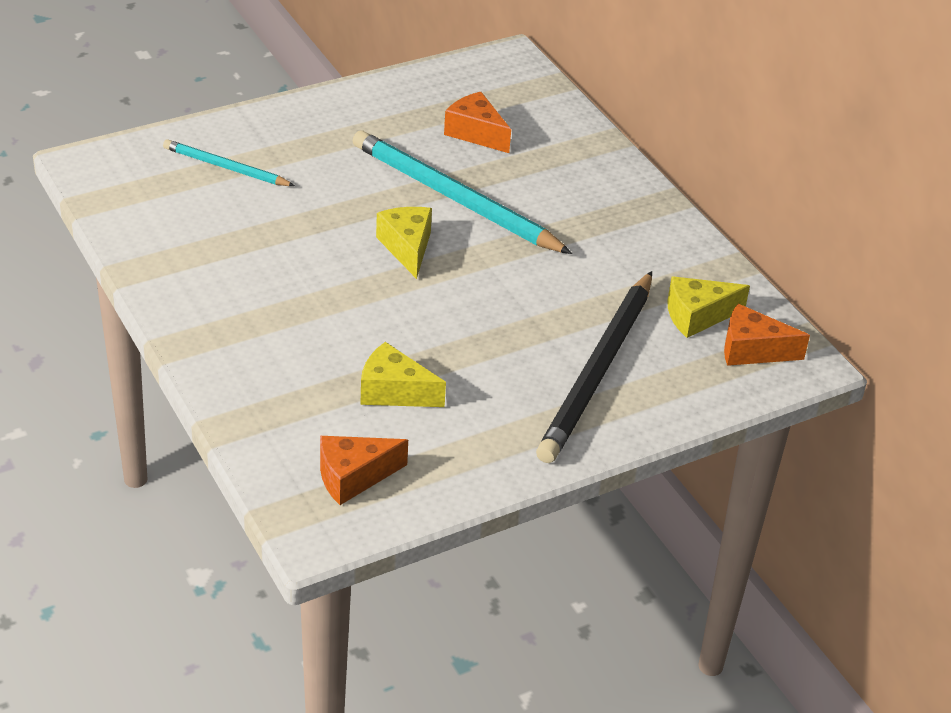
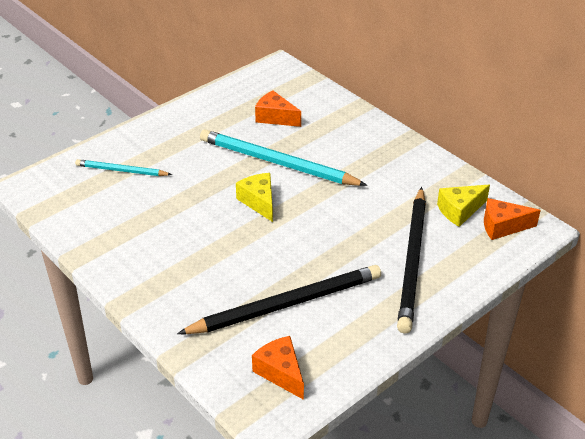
camera: 10 degrees left, 0 degrees up
(353, 477) = (281, 372): orange cheese -> orange cheese turned 90 degrees clockwise
(394, 391) = (286, 304): yellow cheese -> black pencil

